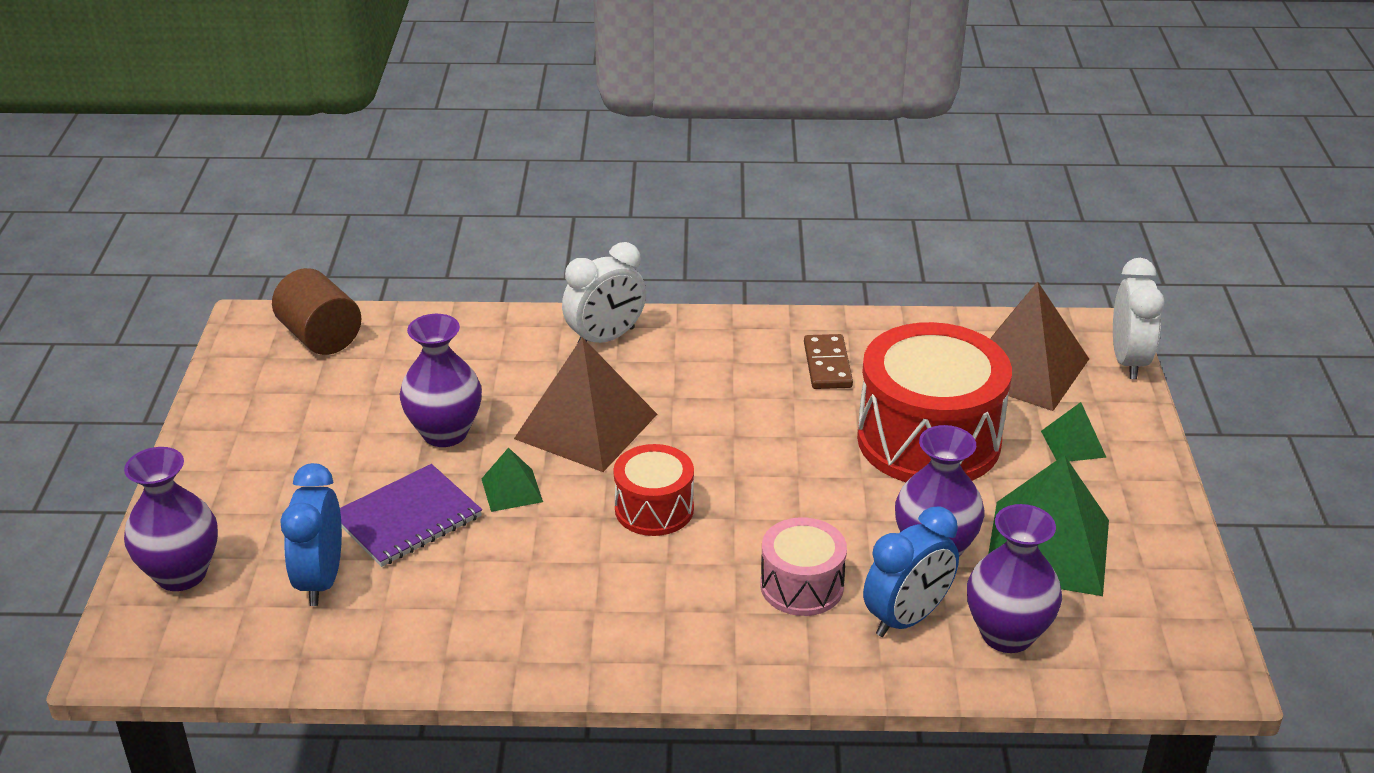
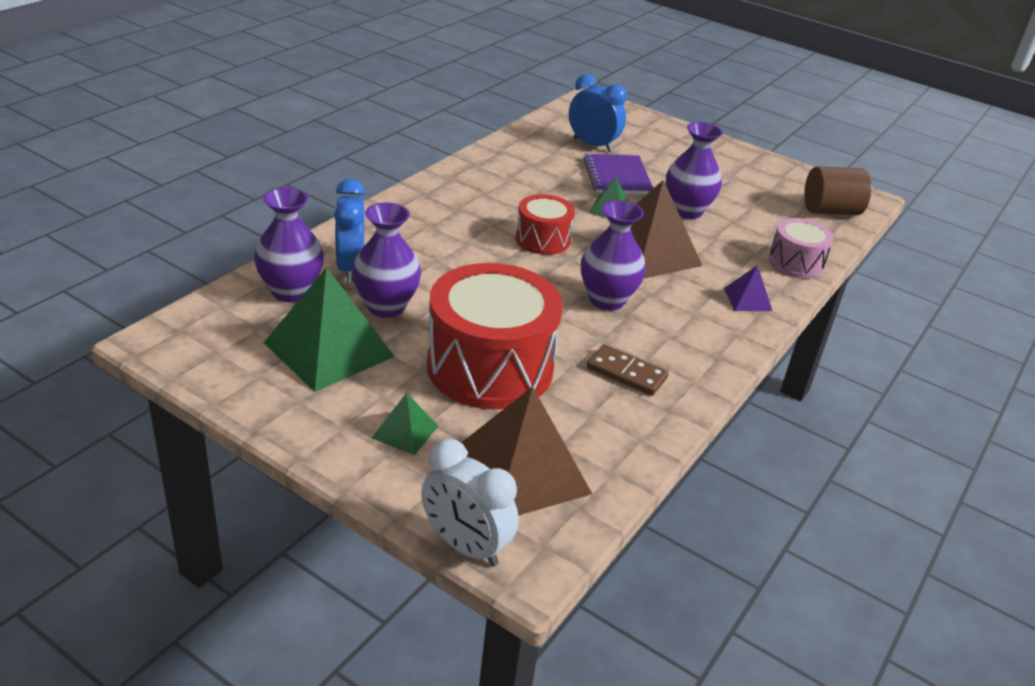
camera: 120 degrees right, 0 degrees up
(181, 574) = (634, 122): purple vase -> purple vase (607, 300)
(605, 338) = (747, 299): white clock -> purple pyramid
(802, 586) = (420, 251): pink drum -> pink drum (795, 263)

